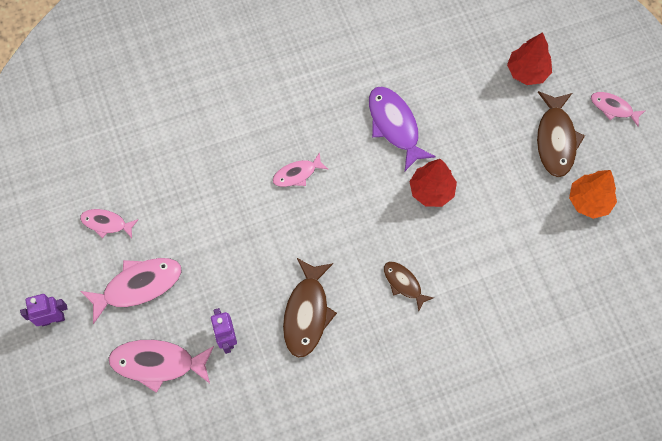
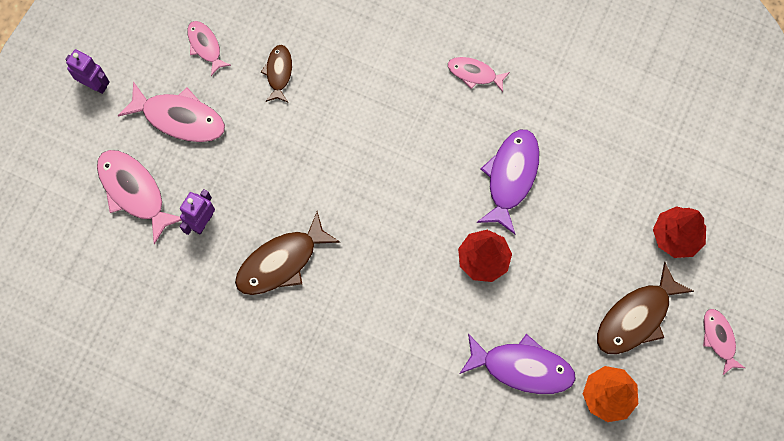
camera: 45 degrees right, 5 degrees up
(297, 174) = (389, 143): pink fish -> pink fish (474, 74)
(404, 284) = (380, 312): brown fish -> brown fish (279, 72)
(523, 233) = (522, 367): none -> purple fish

